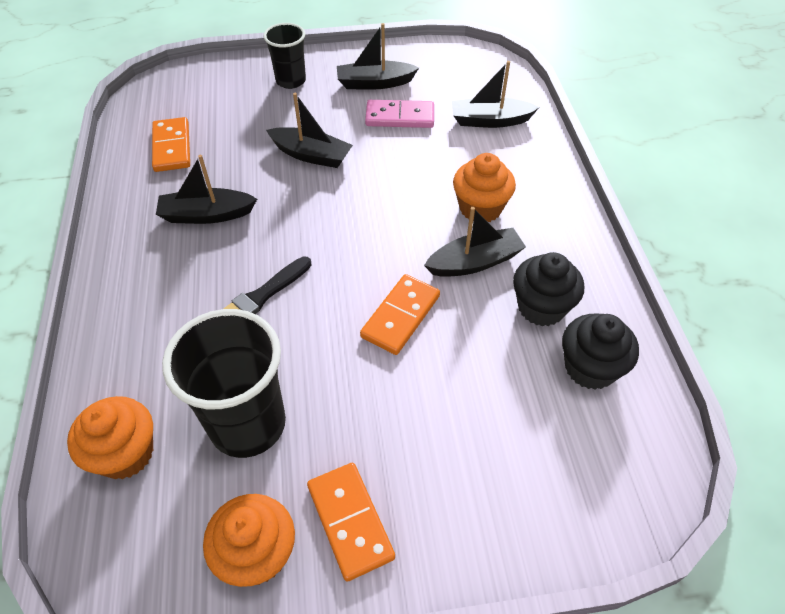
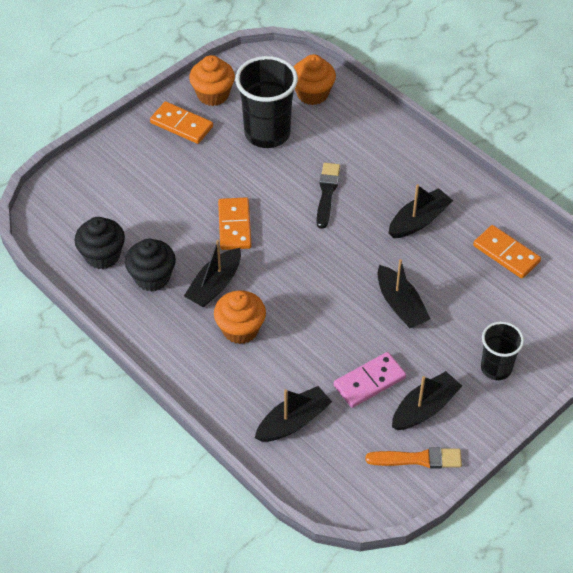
camera: 145 degrees right, 0 degrees up
(311, 155) = (400, 305): black boat -> black boat turned 105 degrees counterclockwise
(413, 60) = (418, 459): none -> orange brush

